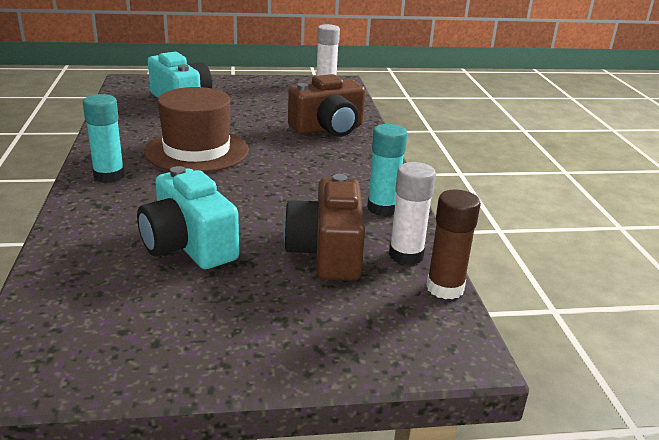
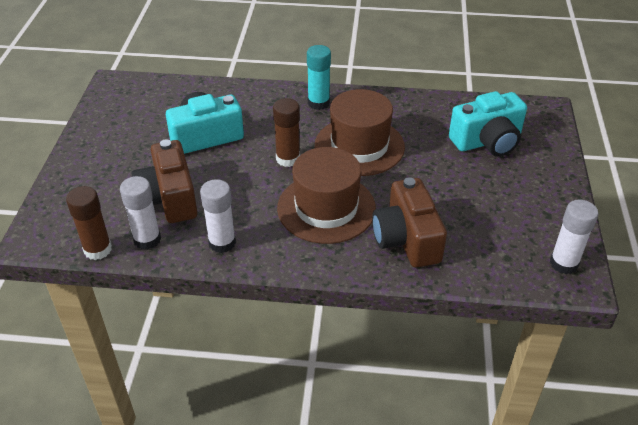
camera: 105 degrees right, 15 degrees up
(227, 186) = (288, 159): none -> brown glue stick
(303, 161) = (326, 208): none -> brown hat
(327, 252) = (169, 198): brown camera -> brown camera turned 120 degrees counterclockwise
(382, 208) = (222, 243): turquoise glue stick -> white glue stick

